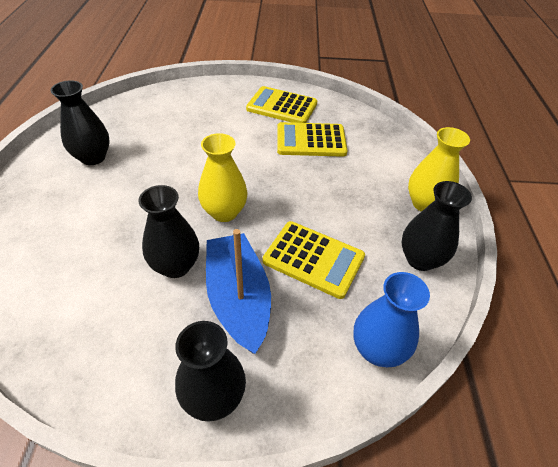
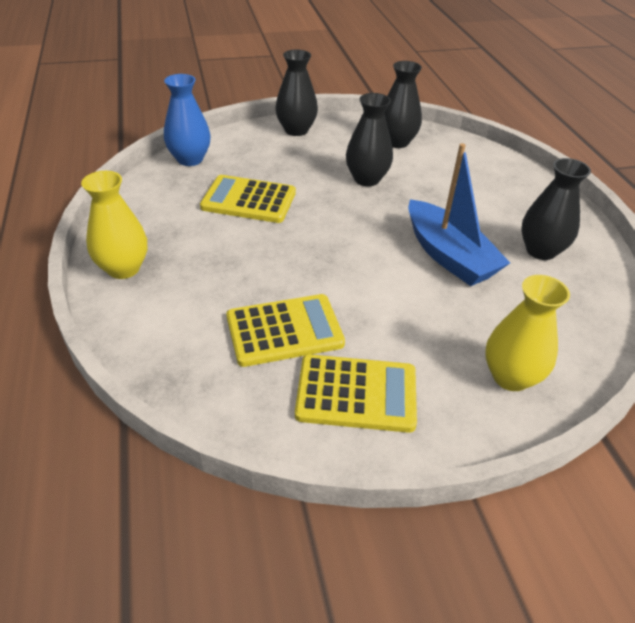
camera: 165 degrees right, 5 degrees down
(224, 212) = (352, 222): yellow vase -> yellow vase (510, 377)
(238, 298) = (304, 169): blue boat -> blue boat (448, 256)
(420, 259) = (143, 215): black vase -> black vase (397, 142)

